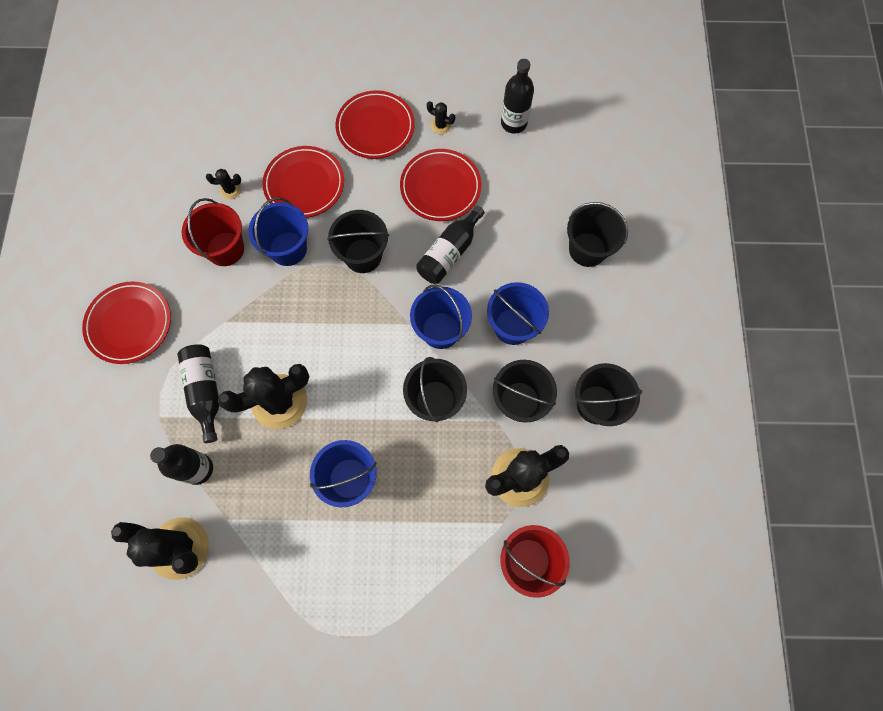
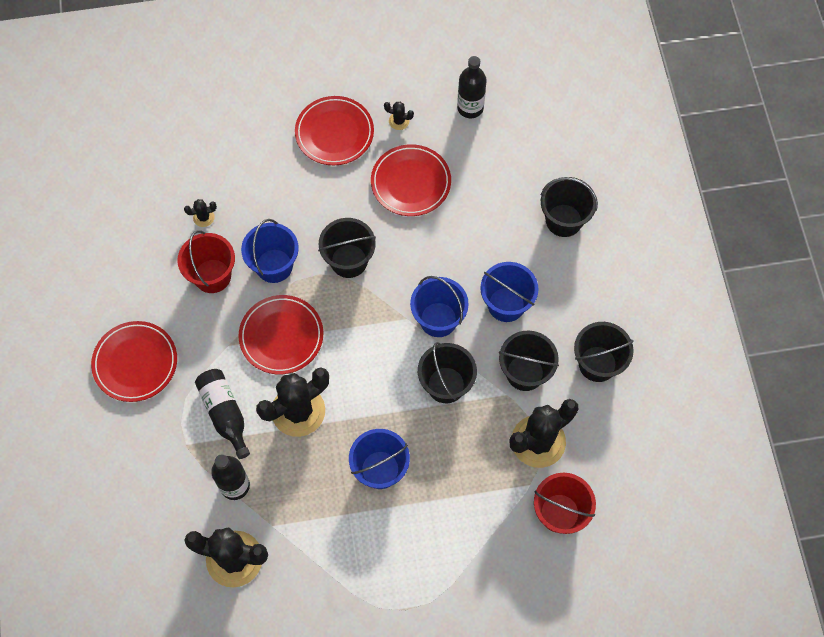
camera: 10 degrees left, 5 degrees down
(304, 184) = (276, 200): red plate -> red plate (281, 336)
(449, 253) = (432, 245): black bottle -> none

